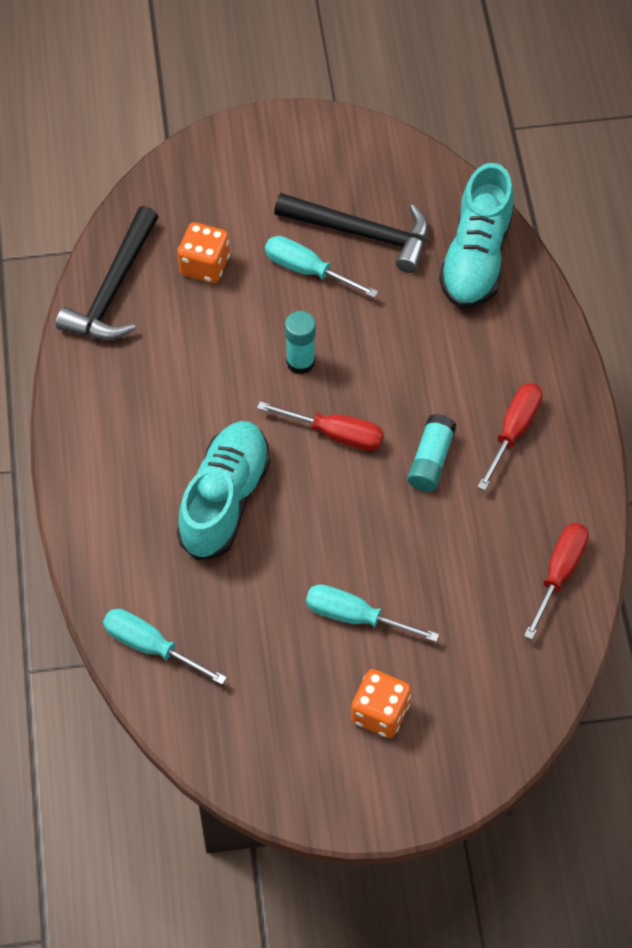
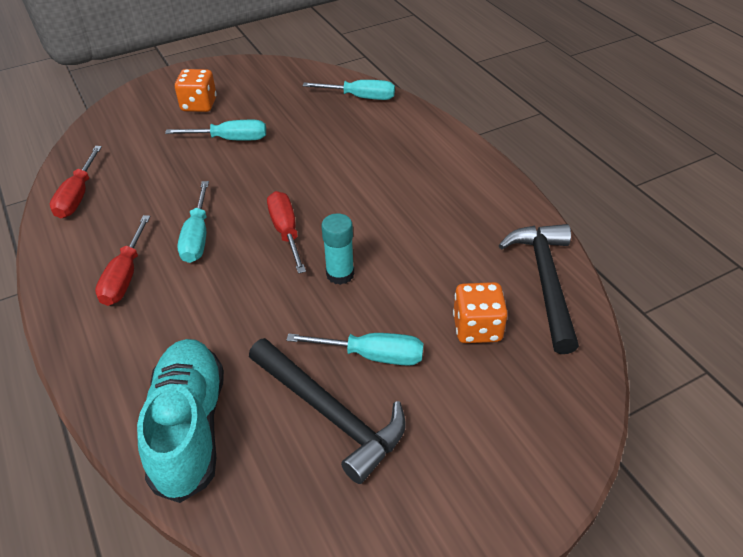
camera: 160 degrees right, 15 degrees down
(225, 499) = (354, 172): turquoise shoe -> none
(335, 434) = (286, 232): red screwdriver -> red screwdriver turned 75 degrees clockwise
(362, 234) = (330, 414): black hammer -> black hammer turned 135 degrees counterclockwise
(431, 460) = (197, 236): turquoise glue stick -> turquoise screwdriver

